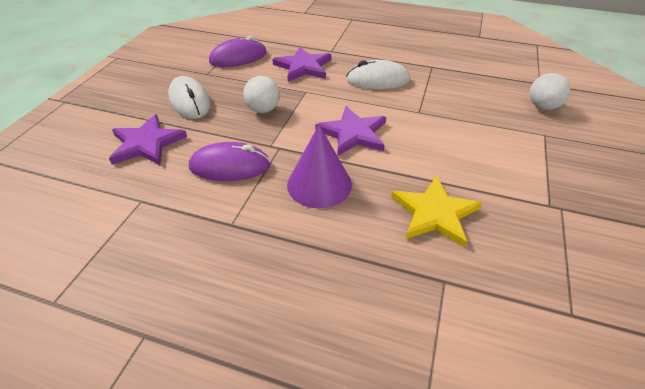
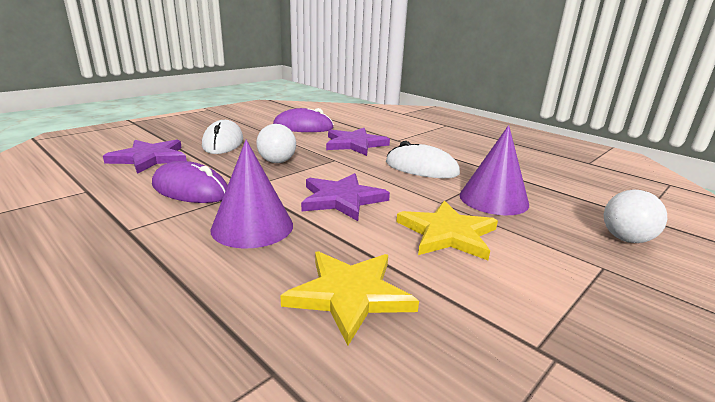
camera: 25 degrees right, 20 degrees down
(446, 140) = (447, 233): none -> yellow star
(449, 97) = (493, 199): none -> purple cone

